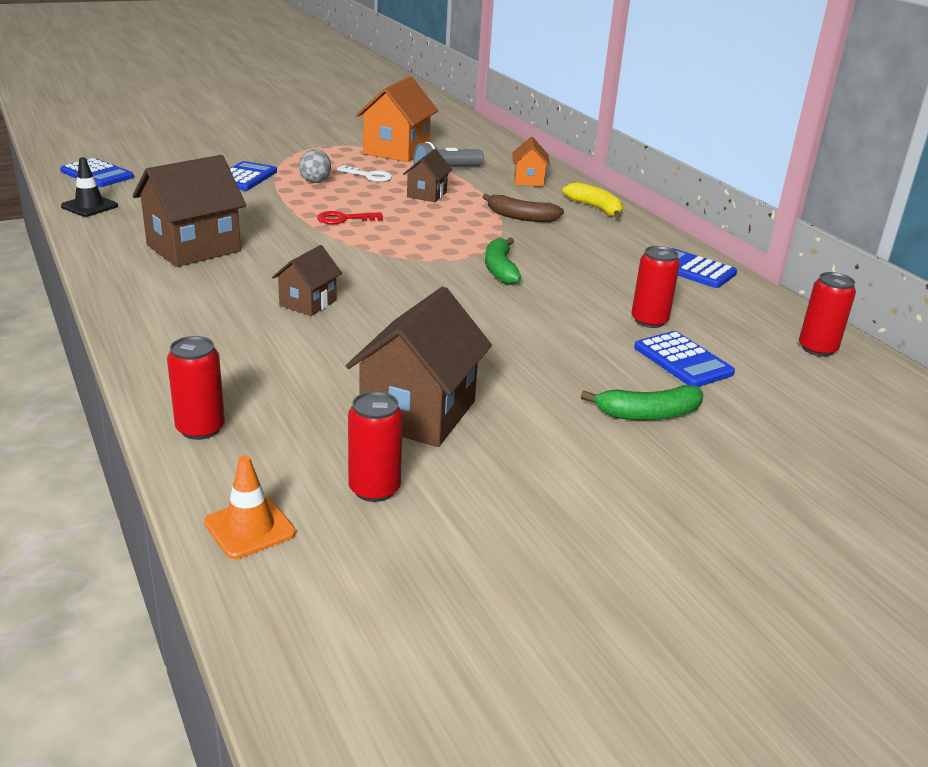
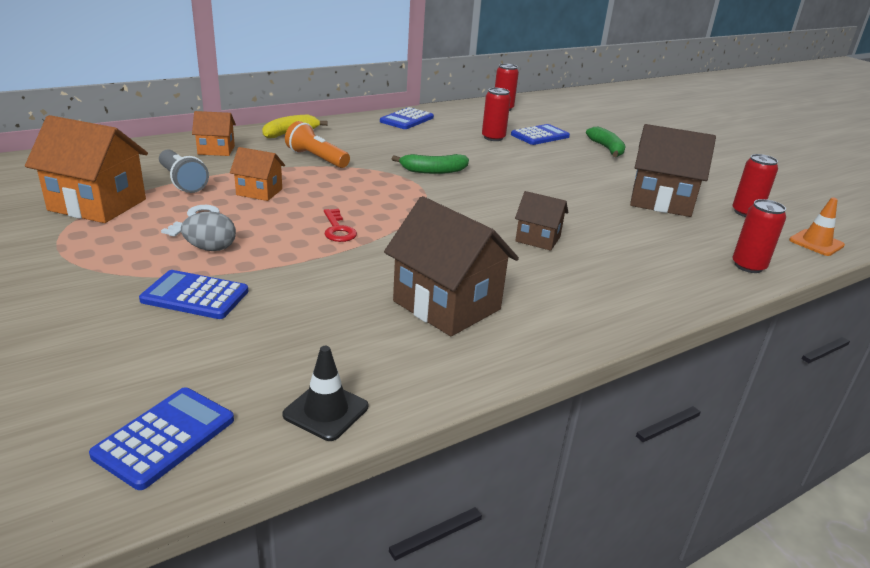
camera: 95 degrees left, 0 degrees up
(427, 194) = (259, 192): brown house -> orange house
(521, 217) = (316, 158): brown banana -> orange flashlight

